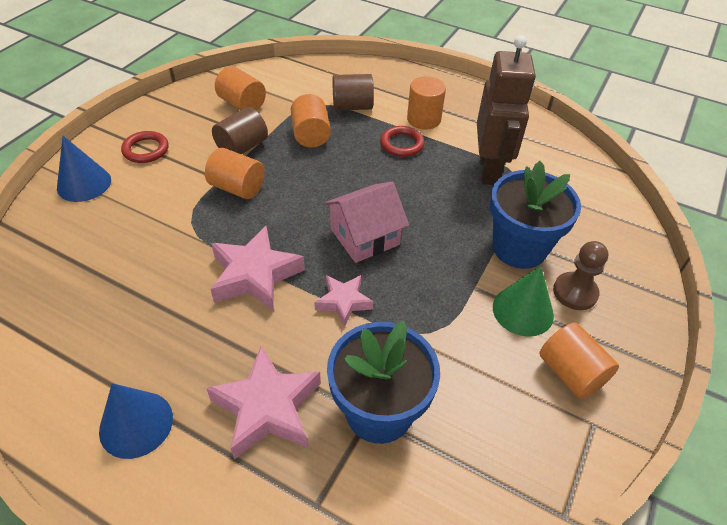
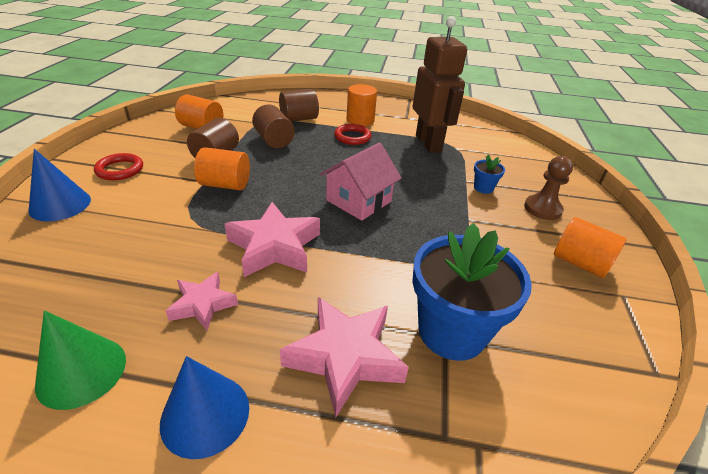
camera: 20 degrees left, 10 degrees down
(311, 135) = (274, 140): orange cylinder -> brown cylinder
(344, 302) = (368, 251): pink star -> pink star (203, 304)
(519, 248) = (483, 188): blue flower pot -> blue flower pot, size x0.43
(523, 311) = (515, 228): green cone -> green cone (81, 371)

